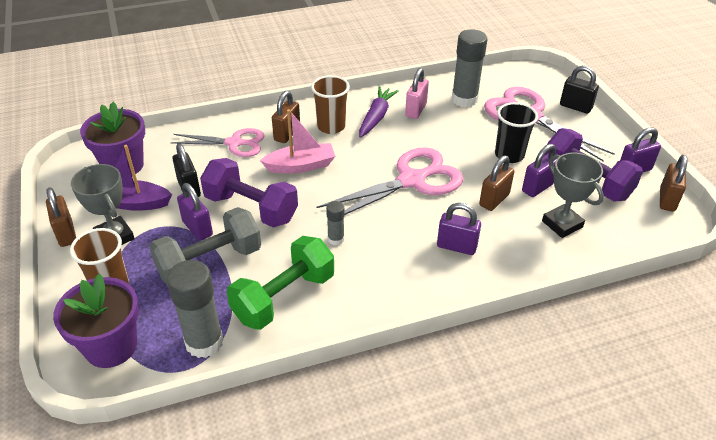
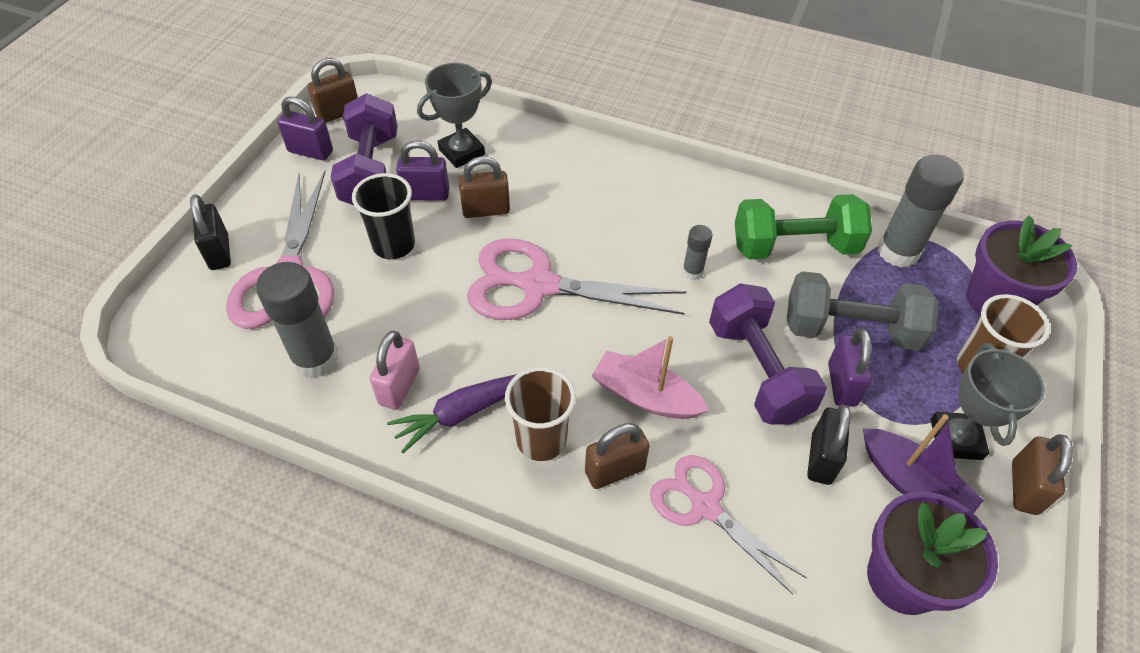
camera: 140 degrees left, 10 degrees up
(415, 110) = (399, 386): pink padlock -> pink padlock turned 45 degrees counterclockwise
(456, 246) = (583, 192): purple padlock -> none
(562, 224) = (461, 152): grey trophy -> grey trophy turned 45 degrees clockwise

